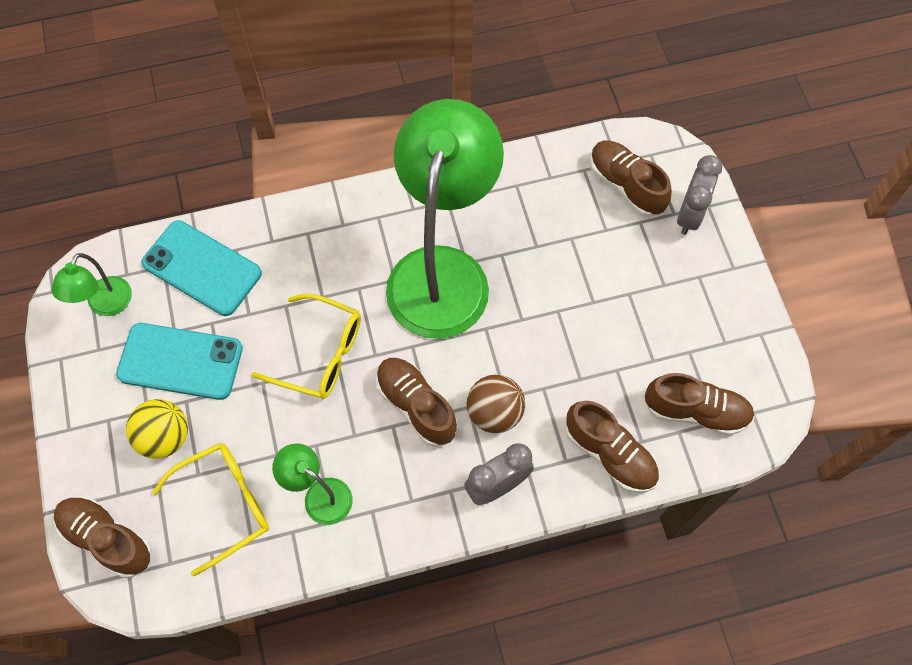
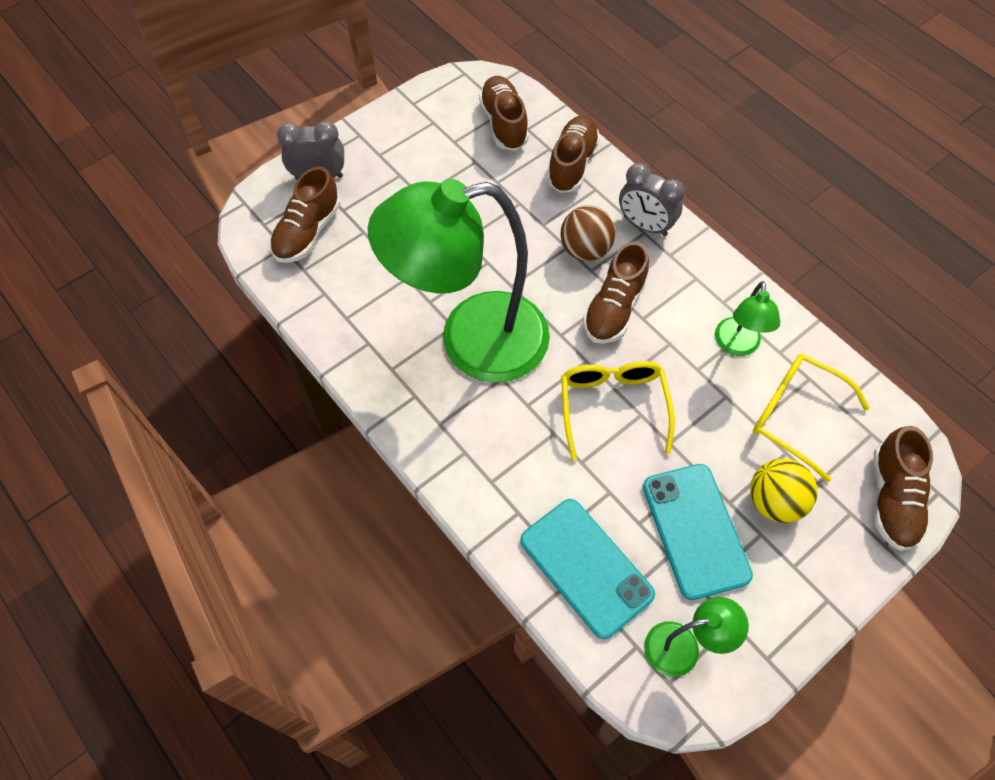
camera: 115 degrees left, 5 degrees down
(202, 268) = (586, 567): turquoise phone -> turquoise phone turned 45 degrees counterclockwise

